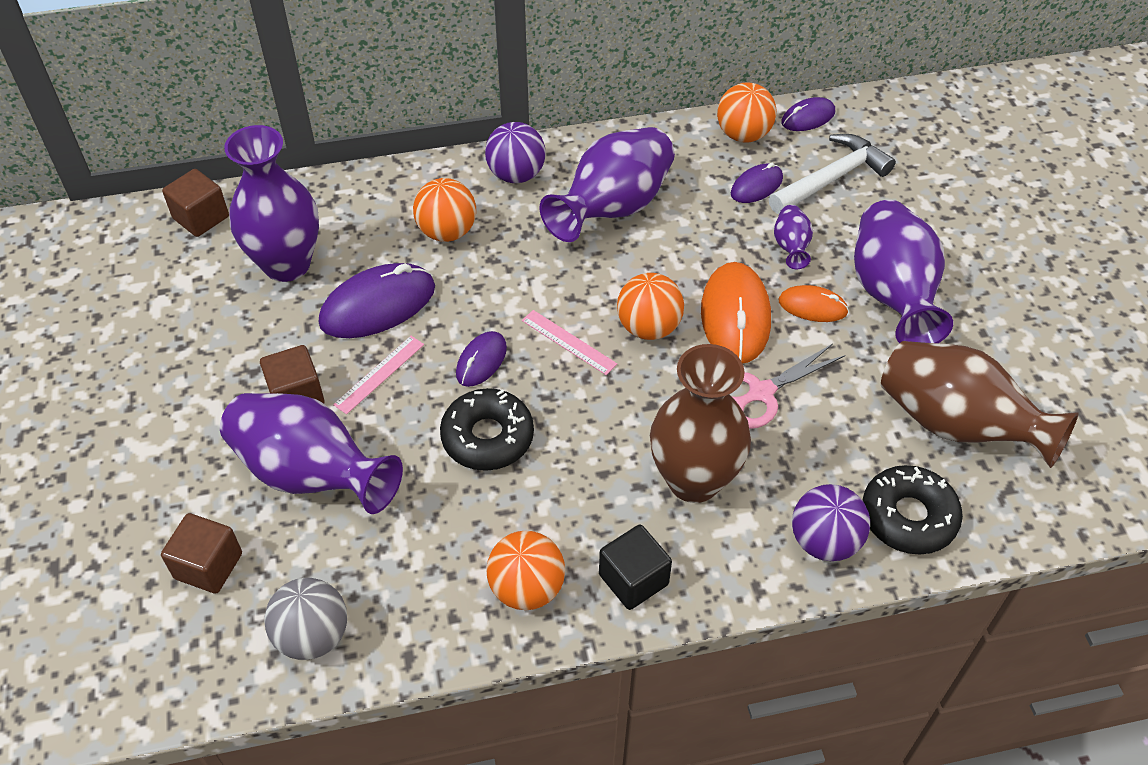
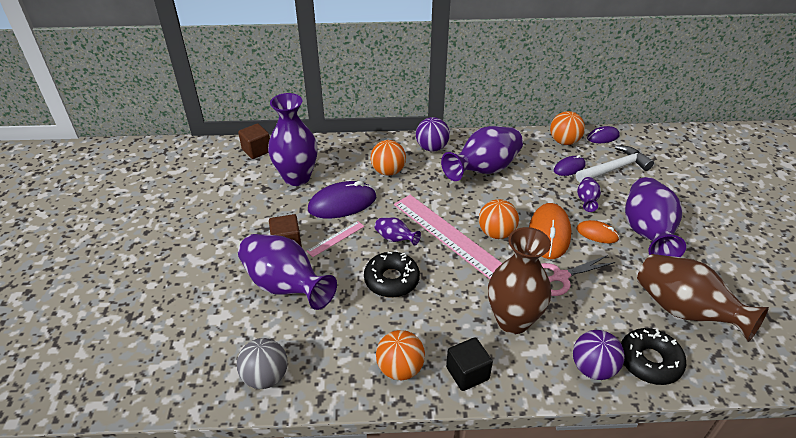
camera: 10 degrees right, 10 degrees down
(208, 566) = (215, 328): brown cube -> none
(481, 361) = (395, 239): purple mouse -> purple vase
(568, 342) = (448, 235): pink ruler -> pink ruler, size x2.18

